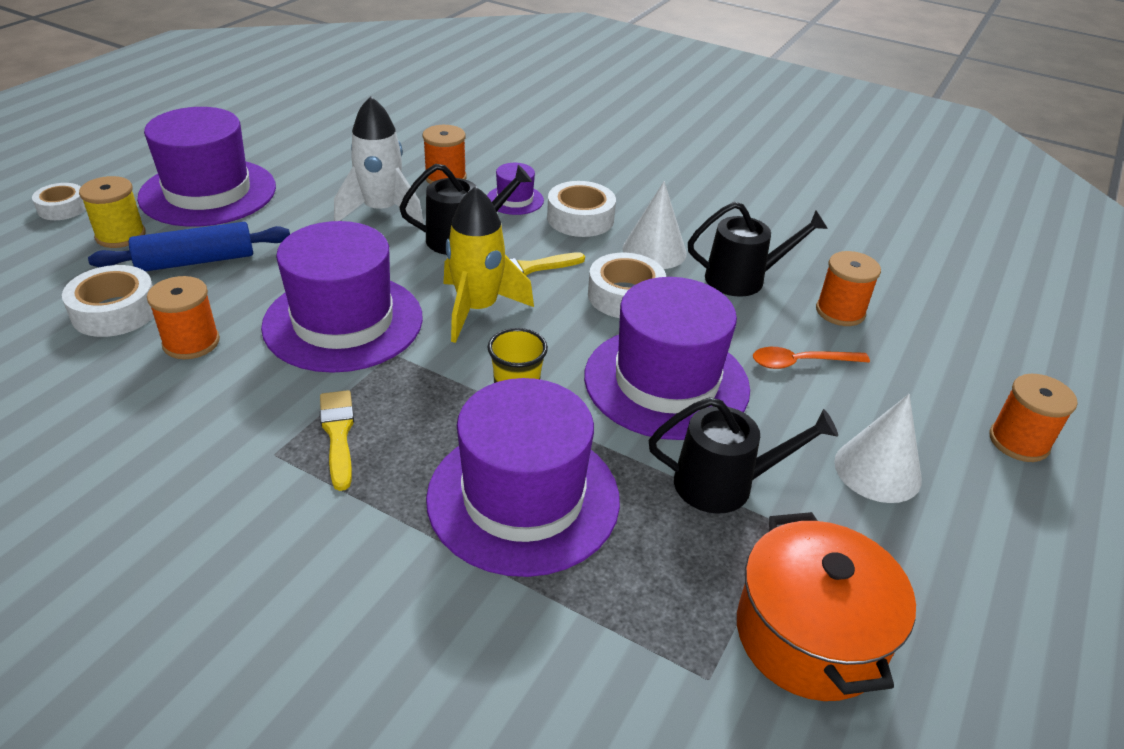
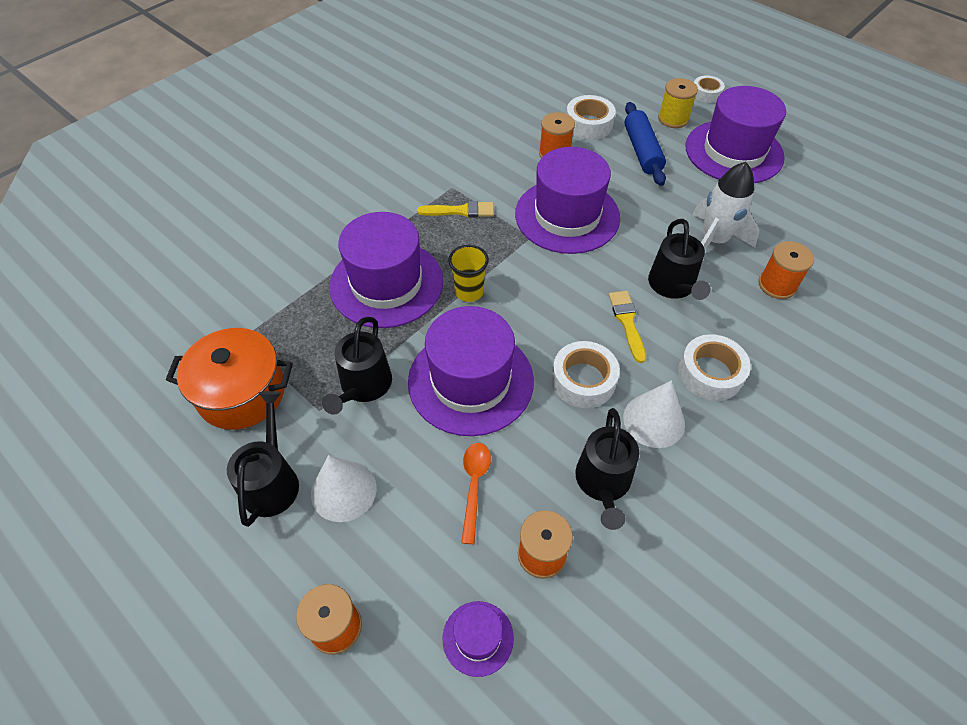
camera: 105 degrees right, 15 degrees up
(478, 309) = (574, 284): yellow rocket -> none
(515, 200) = (741, 329): purple hat -> purple hat (478, 638)
(915, 547) = (272, 481): none -> black watering can

